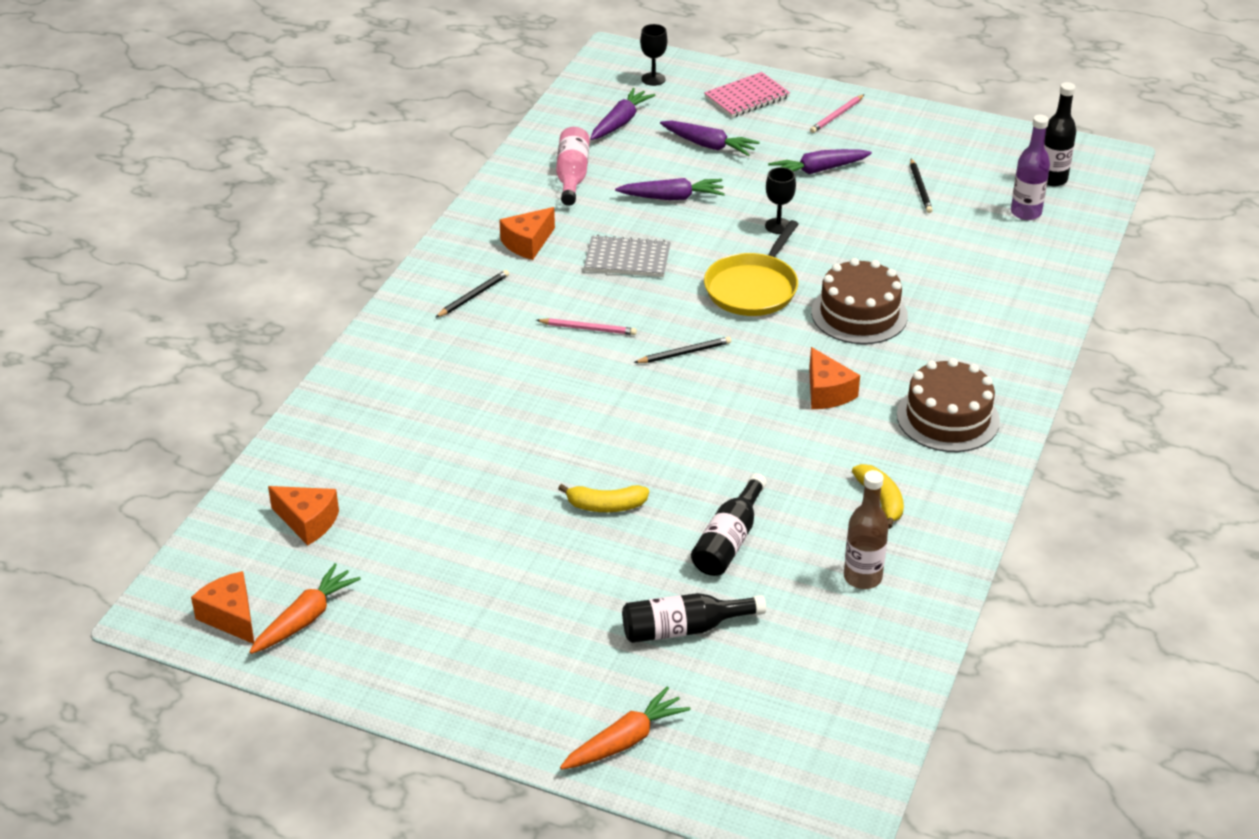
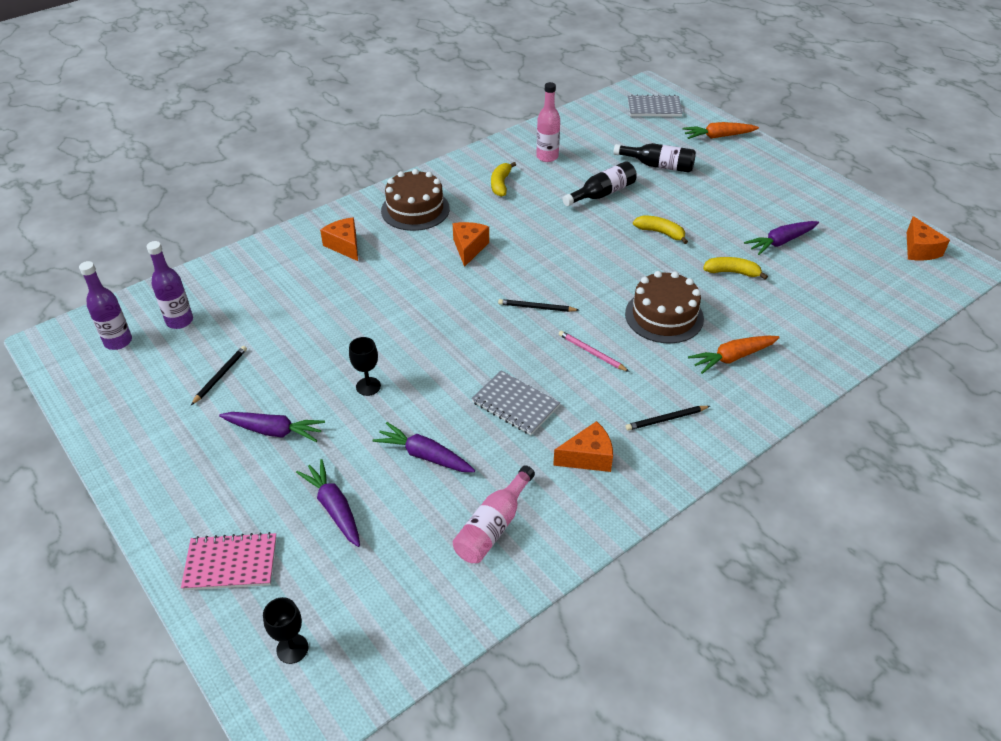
camera: 150 degrees left, 5 degrees up
(305, 619) = (872, 234): orange carrot -> orange carrot (733, 357)
(308, 522) = (859, 287): orange cheese -> orange cheese (345, 245)
(481, 482) = (732, 272): none -> yellow banana
(620, 122) = (388, 587): purple carrot -> purple carrot (781, 242)
(753, 288) = (442, 338): yellow pan -> none
(779, 771) = (654, 108): none -> grey notebook
(837, 116) = (182, 492): pink pencil -> none
(859, 314) = (391, 290): brown cake -> brown cake (664, 316)
(862, 577) = (547, 157): brown bottle -> pink bottle
(1052, 179) = (118, 341): black bottle -> purple bottle

